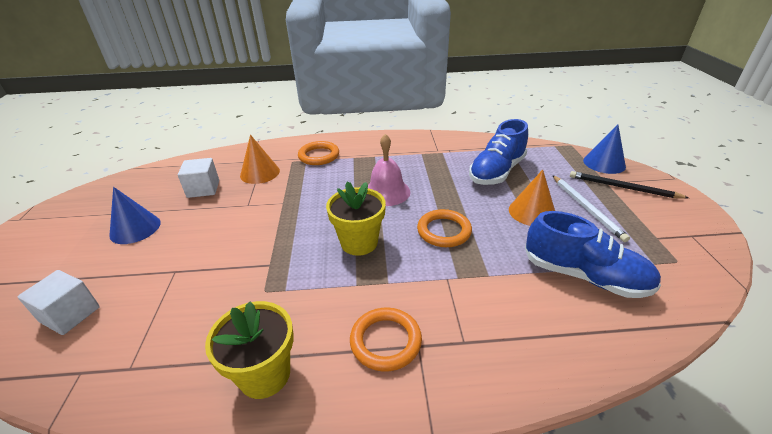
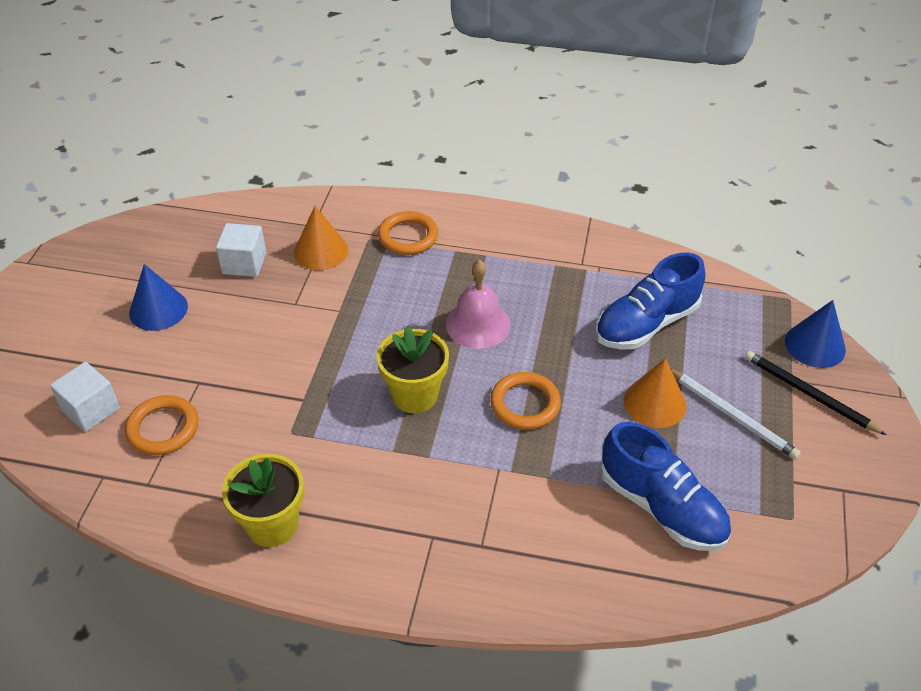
camera: 15 degrees right, 10 degrees up
(385, 341) = (400, 523): orange ring -> orange ring (163, 428)
(586, 208) = (732, 415): white pencil -> white pencil turned 45 degrees counterclockwise

